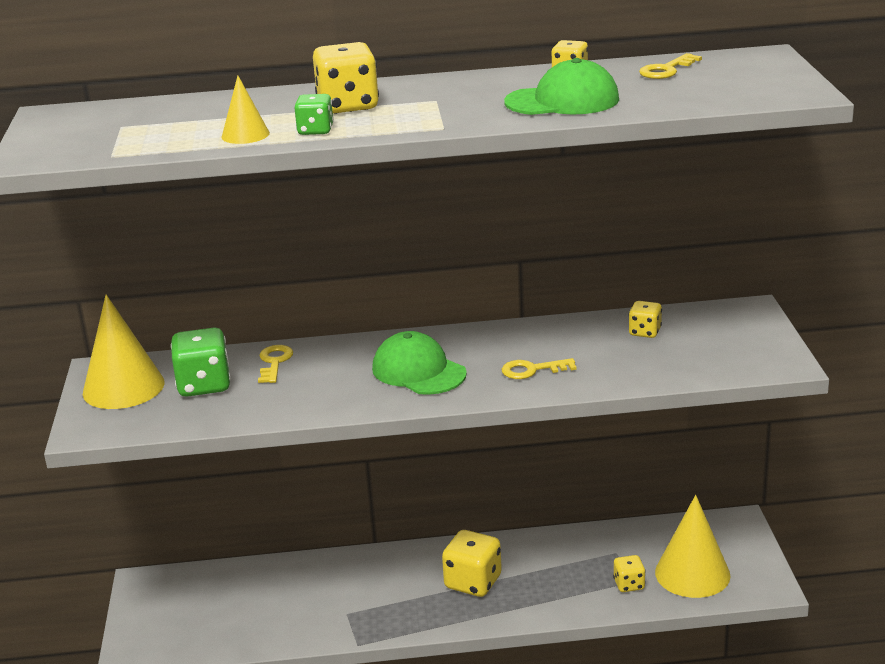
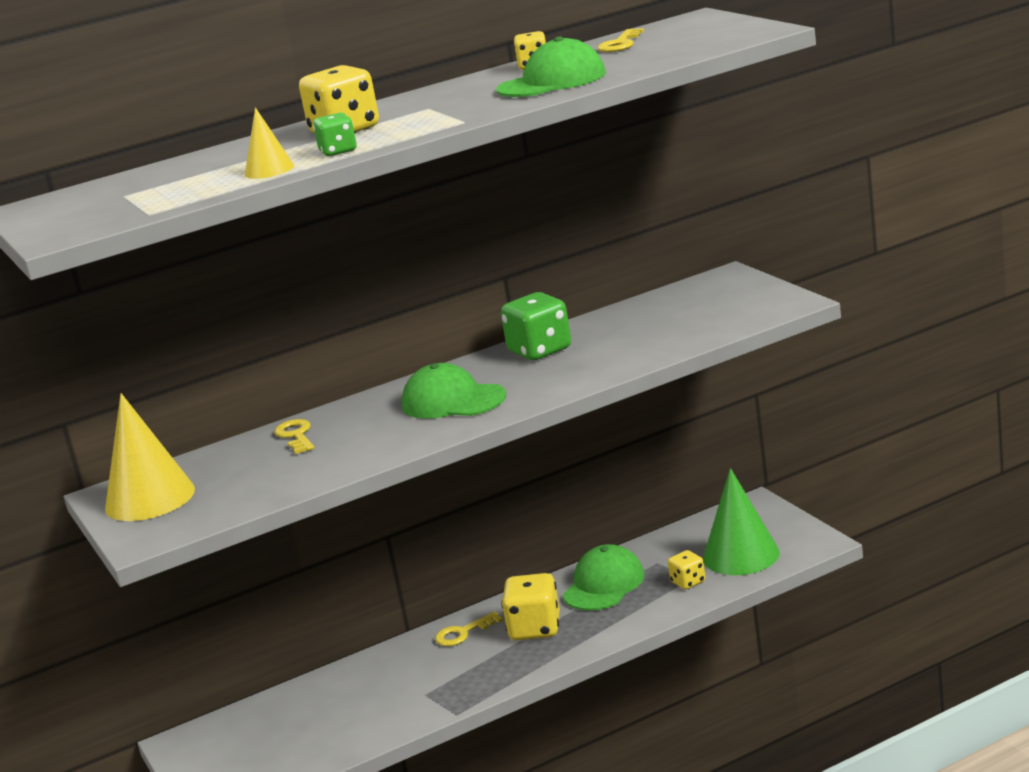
camera: 20 degrees left, 5 degrees down
(204, 385) = (238, 472): green dice -> green dice (540, 351)
(532, 370) = (565, 370): yellow key -> yellow key (463, 633)
(557, 558) = (604, 584): none -> green cap
(645, 332) = (645, 316): yellow dice -> none
(692, 573) = (741, 555): yellow cone -> green cone

